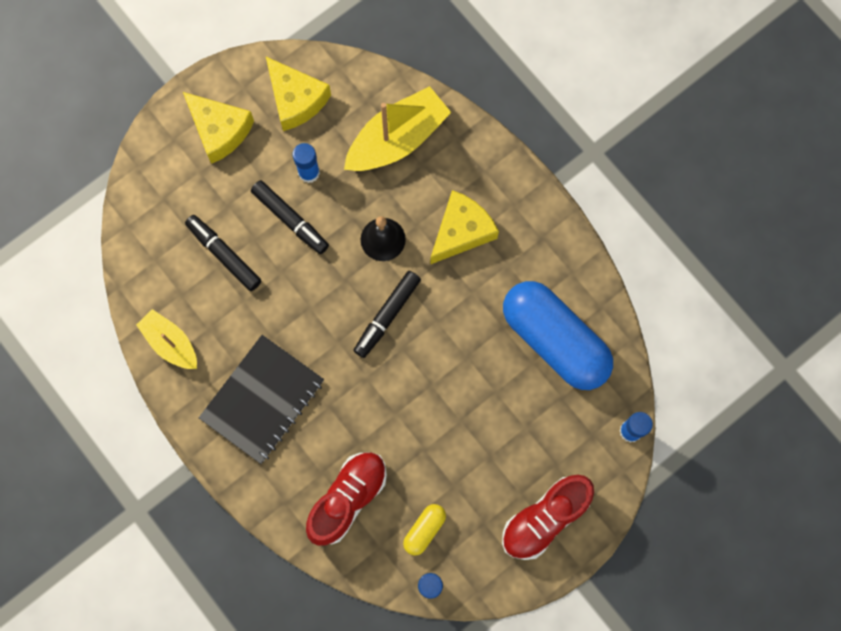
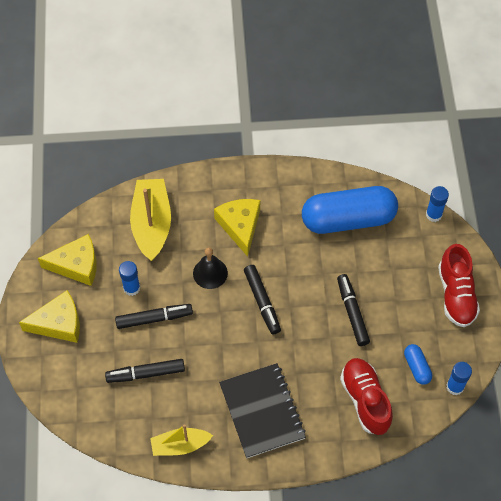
camera: 55 degrees left, 15 degrees down
(424, 530) = (417, 367): yellow capsule -> blue capsule
(442, 419) = (352, 312): none -> black marker

